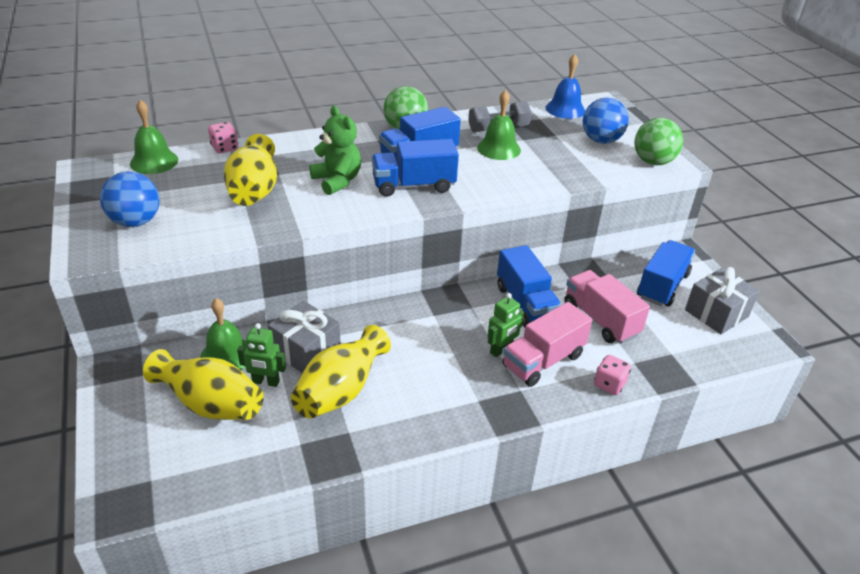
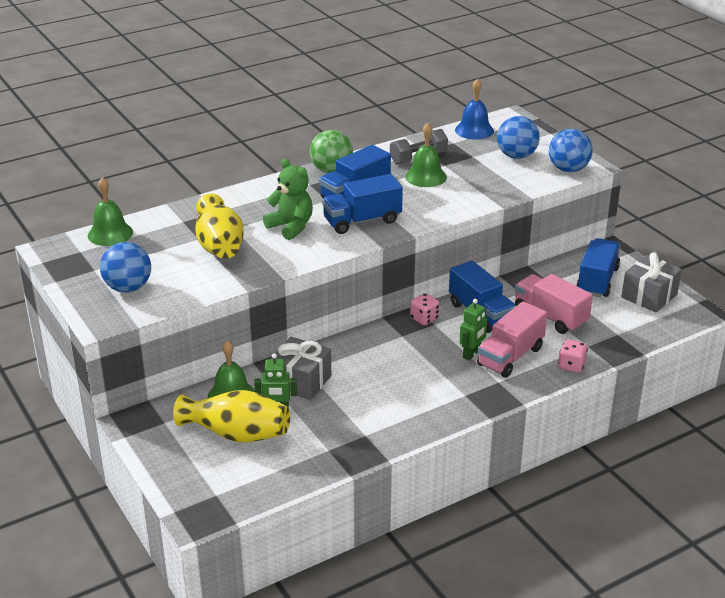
camera: 10 degrees left, 5 degrees down
(225, 148) = (170, 212): pink dice -> pink dice (424, 319)
(341, 390) = (346, 406): yellow vase -> none
(653, 162) = (568, 169): green ball -> blue ball

